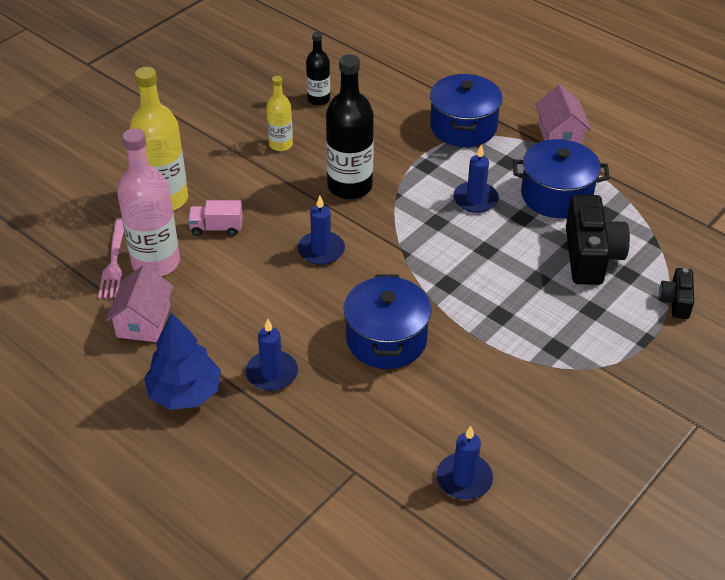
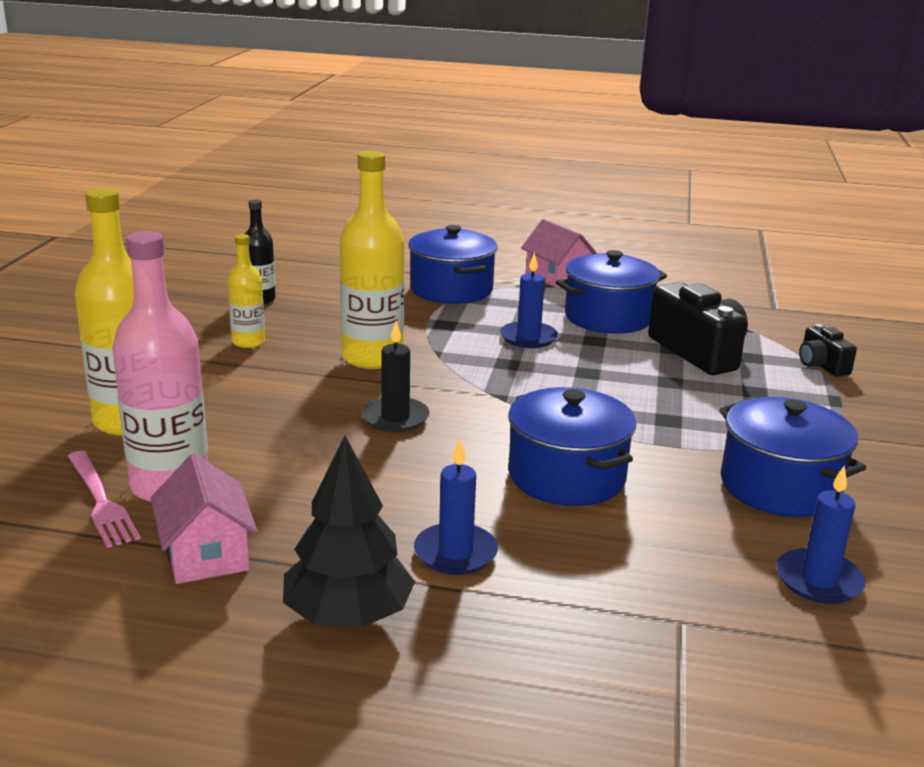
camera: 30 degrees left, 20 degrees down
(185, 393) = (348, 615): blue tree -> black tree
(216, 228) = (231, 431): pink truck -> none
(321, 250) = (395, 418): blue candle -> black candle
(350, 186) = (372, 358): black bottle -> yellow bottle
(517, 400) = (779, 486): none -> blue pot

